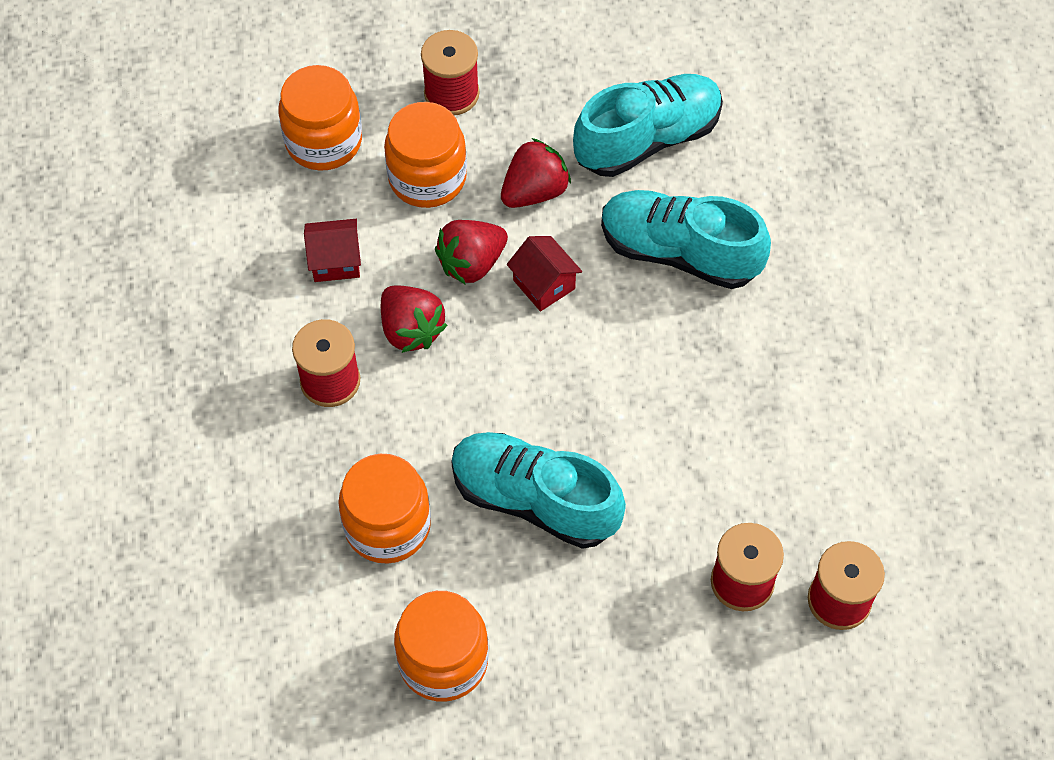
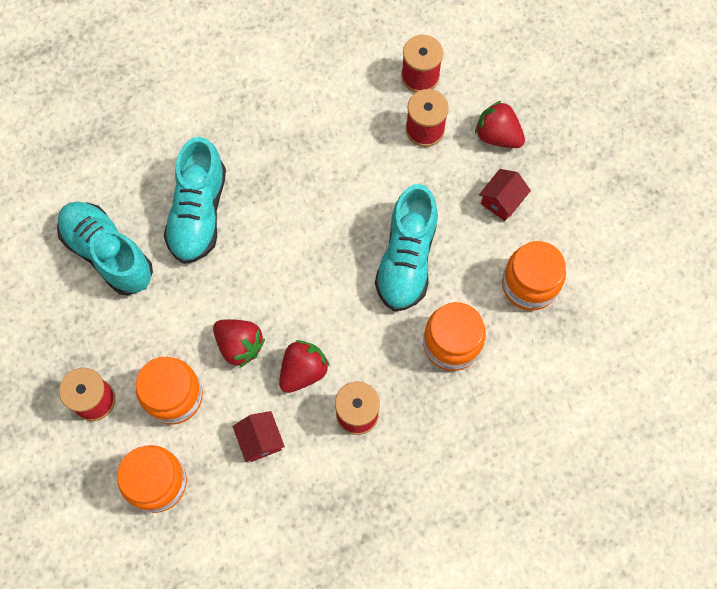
camera: 105 degrees left, 10 degrees up
(534, 191) = (169, 318): red strawberry -> red strawberry (497, 135)
(544, 284) = (245, 293): red house -> red house (501, 201)

